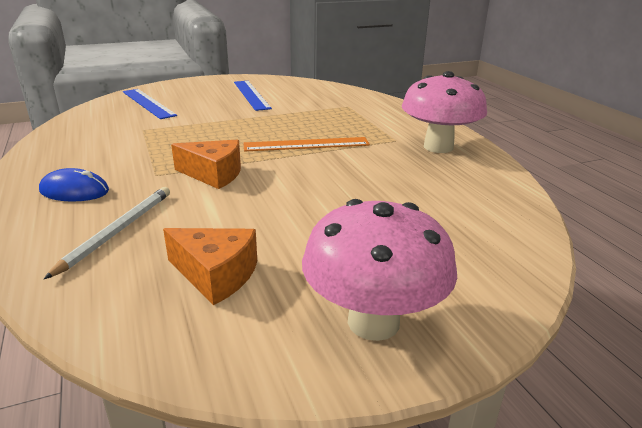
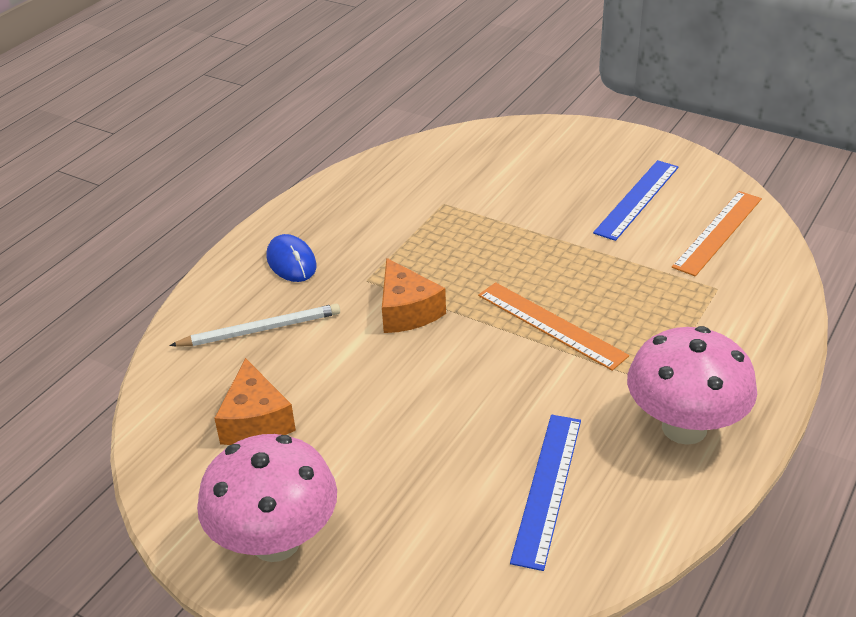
camera: 55 degrees right, 10 degrees up
(148, 103) = (507, 157): blue ruler -> blue ruler (547, 488)
(310, 92) = (718, 232): none -> orange ruler

